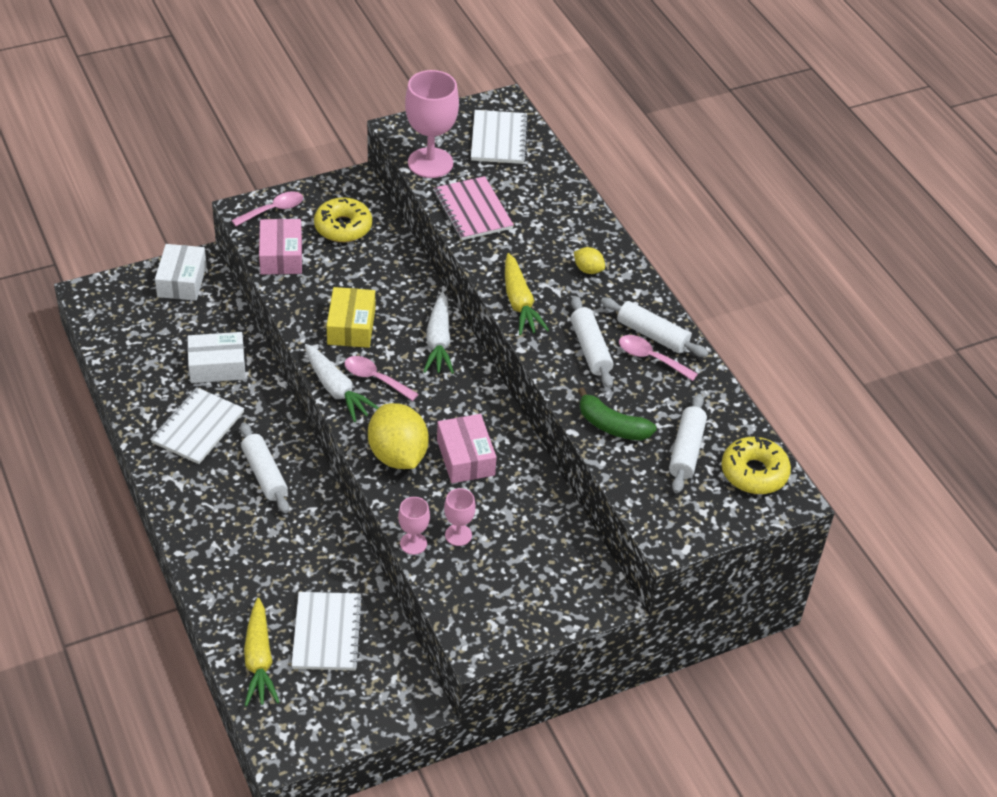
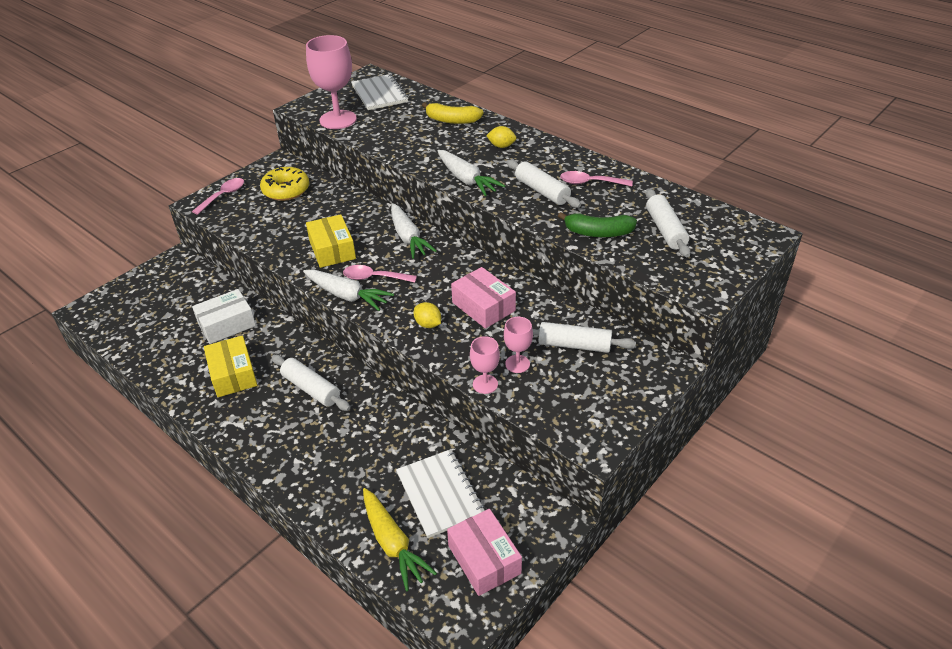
camera: 20 degrees left, 5 degrees down
(182, 281) = (165, 276): white box -> none
(198, 427) = (233, 374): white notebook -> yellow box
(281, 256) = (246, 222): pink box -> pink box (484, 559)
(398, 455) = (428, 324): yellow lemon -> yellow lemon, size x0.47
(472, 210) = (389, 137): pink notebook -> none
(519, 303) = (466, 180): yellow carrot -> white carrot
(557, 211) = (452, 120): none -> yellow banana
(652, 335) = (579, 169): white rolling pin -> white rolling pin (574, 345)
(754, 473) = (725, 227): yellow donut -> none

